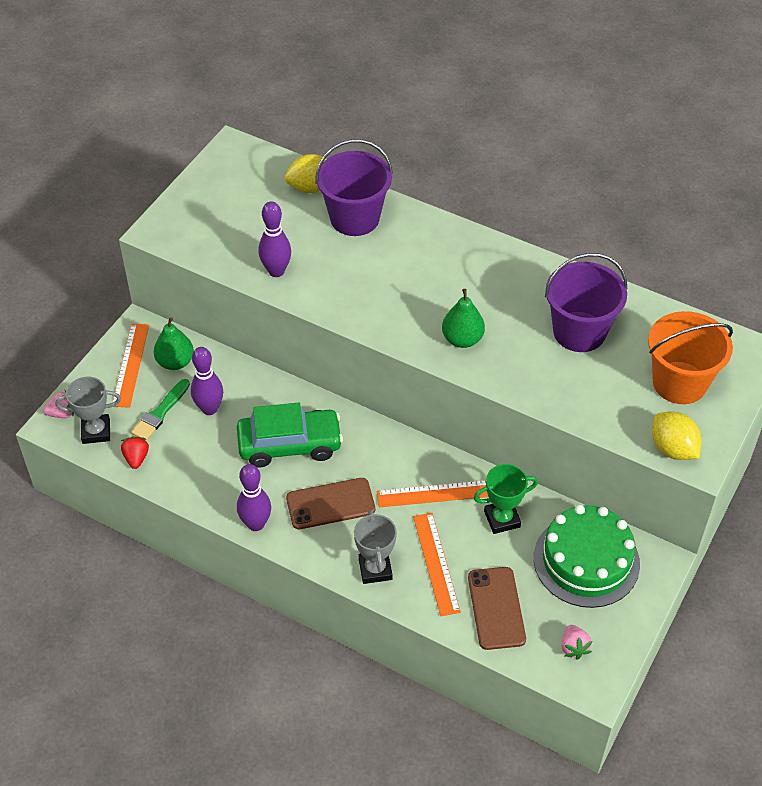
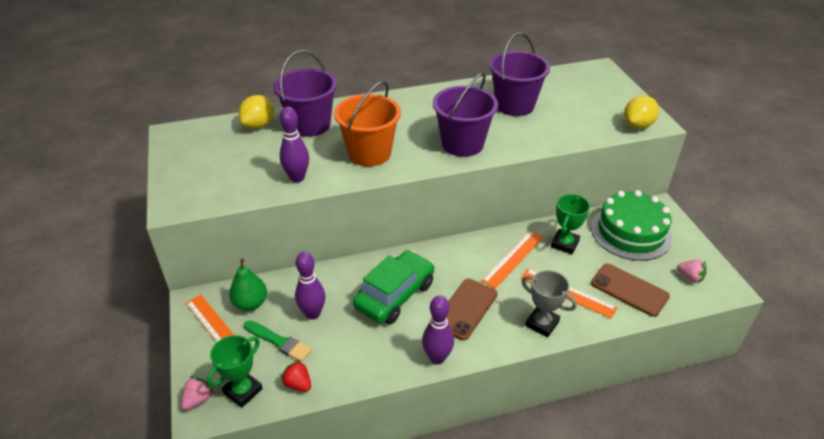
camera: 45 degrees left, 10 degrees down
(96, 431) = (243, 391): grey trophy -> green trophy
(160, 413) = (279, 342): green brush -> green brush turned 45 degrees counterclockwise
(462, 339) = (462, 144): green pear -> purple bucket
(673, 449) = (637, 125): yellow lemon -> yellow lemon turned 60 degrees counterclockwise
(679, 383) = (593, 98): orange bucket -> orange bucket (369, 153)

